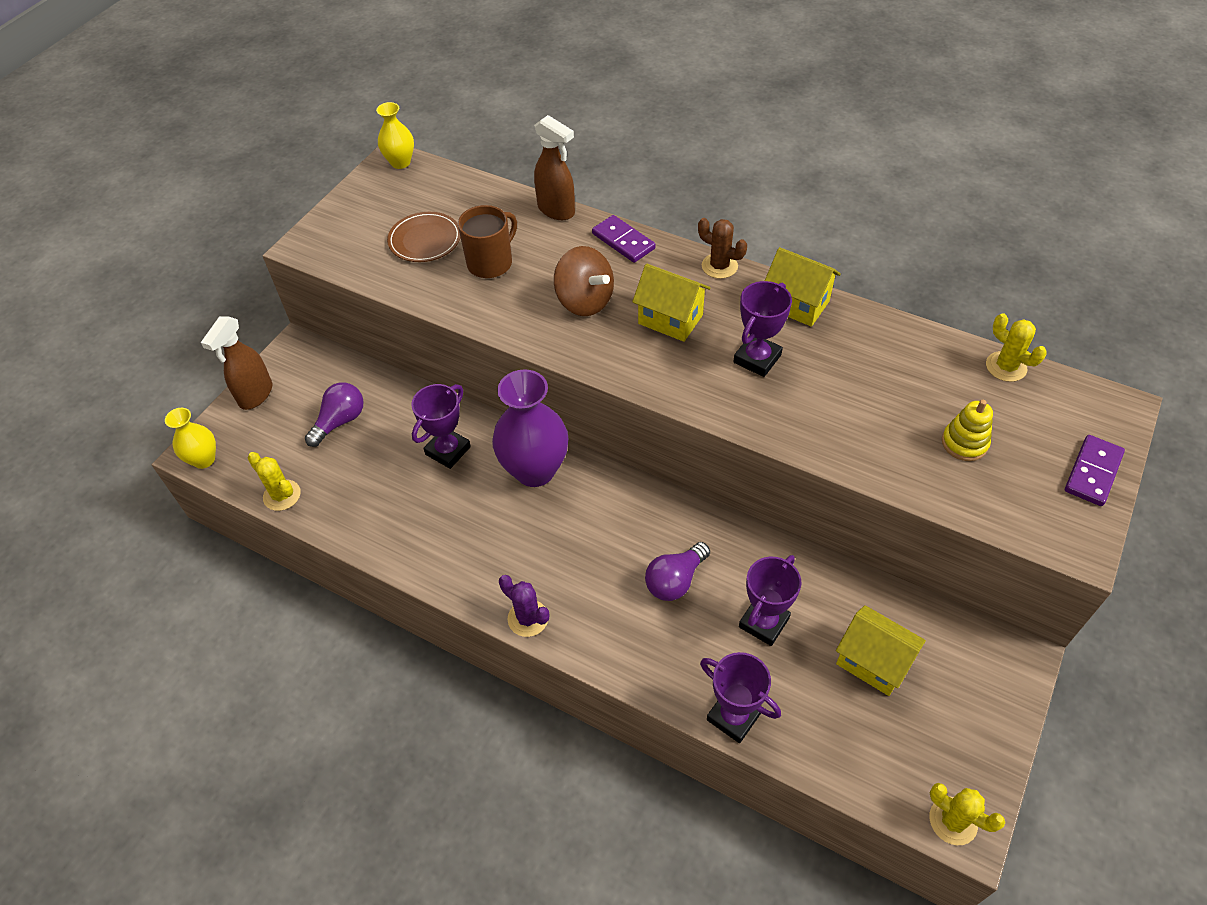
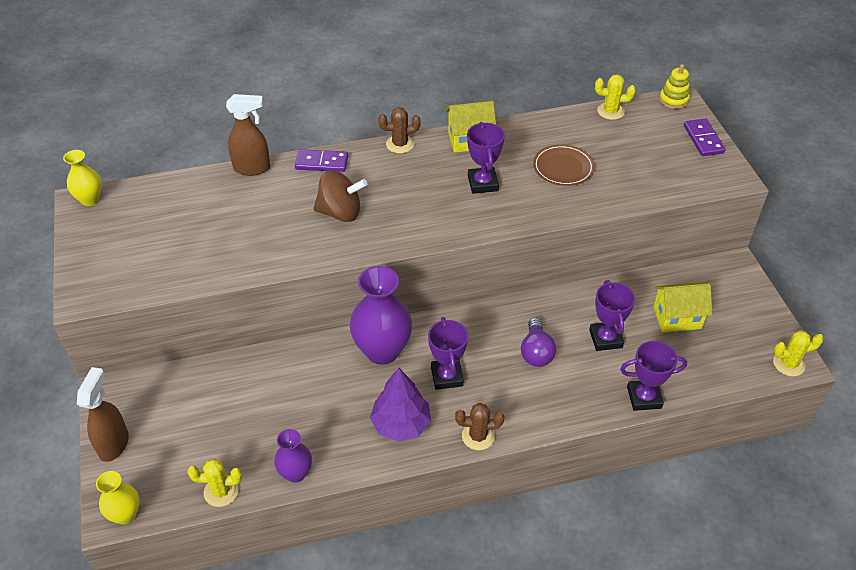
camera: 45 degrees left, 5 degrees down
(255, 395) = (114, 444): brown spray bottle -> brown spray bottle turned 150 degrees counterclockwise
(340, 421) = (206, 415): purple light bulb -> none
(348, 526) = (296, 473): none -> purple vase
(425, 240) = (178, 239): brown plate -> brown plate (563, 167)
(448, 450) = (310, 379): purple trophy -> purple trophy (447, 376)
(475, 551) = (401, 424): none -> purple tree
(491, 263) = (246, 226): brown mug -> none
(528, 618) = (478, 436): purple cactus -> brown cactus
(670, 319) = (407, 191): yellow house -> none
(964, 443) = (634, 162): yellow stacking toy -> yellow stacking toy (673, 100)

